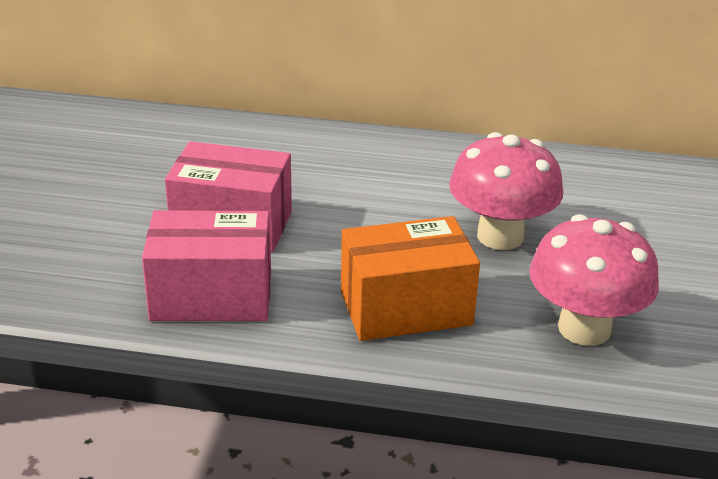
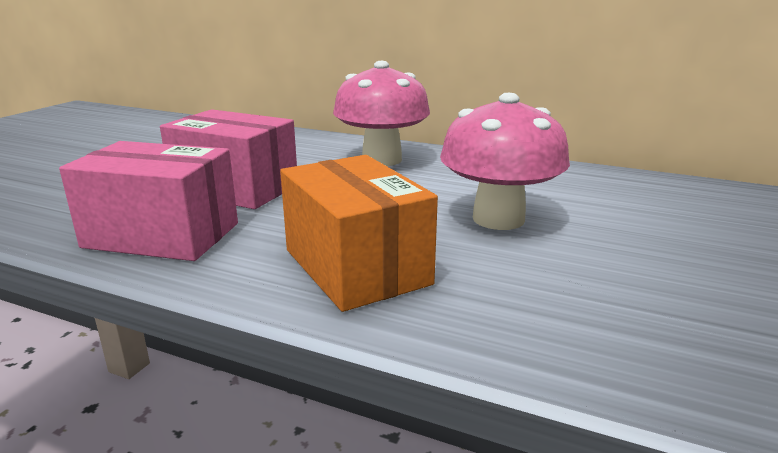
camera: 15 degrees right, 10 degrees down
(405, 308) = (356, 266): orange box -> orange box turned 60 degrees clockwise
(584, 328) = (573, 312): pink mushroom -> pink mushroom (382, 160)

